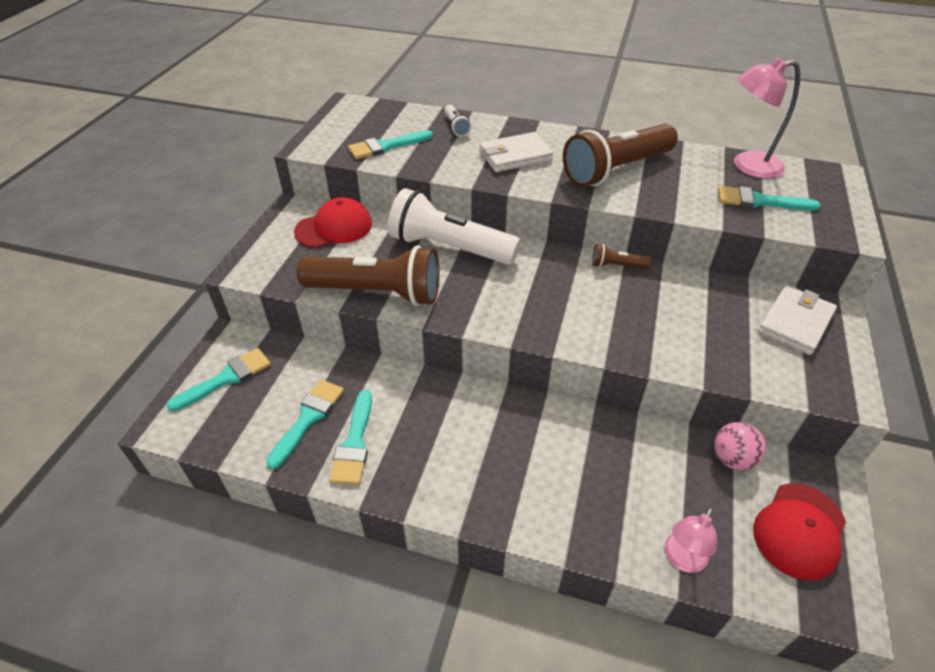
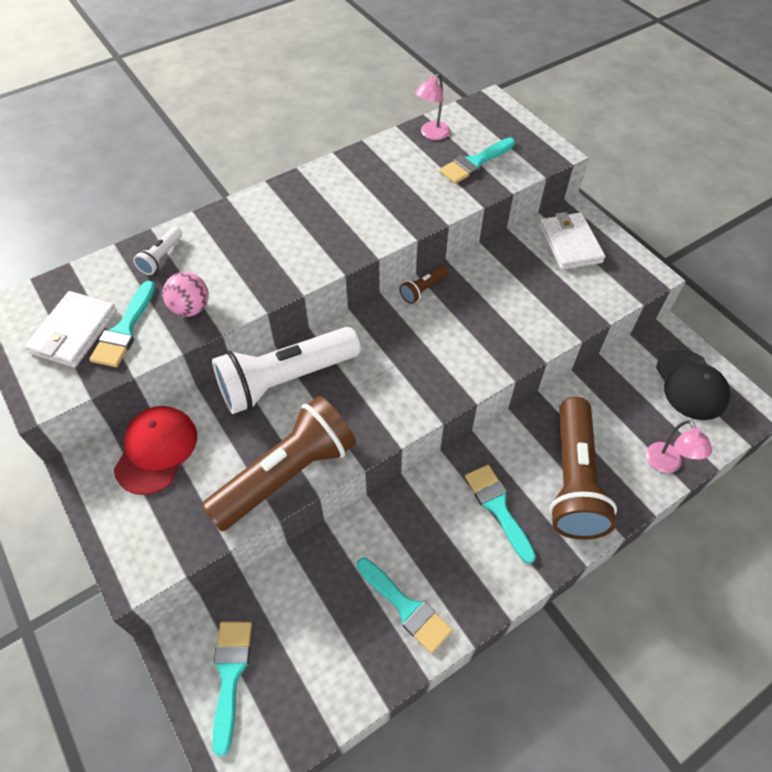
camera: 50 degrees left, 10 degrees up
(308, 418) = (346, 628): turquoise brush -> turquoise brush (498, 507)
(456, 127) = (161, 257): white flashlight -> white flashlight turned 90 degrees clockwise
(515, 156) = (257, 250): white wallet -> white wallet (74, 332)
(616, 170) = (352, 205): brown flashlight -> brown flashlight (574, 480)
(732, 458) = (617, 372): pink ball -> pink ball (191, 308)
(747, 166) = (431, 134): pink lamp -> pink lamp, size x0.62
(799, 530) = (691, 385): red cap -> black cap

